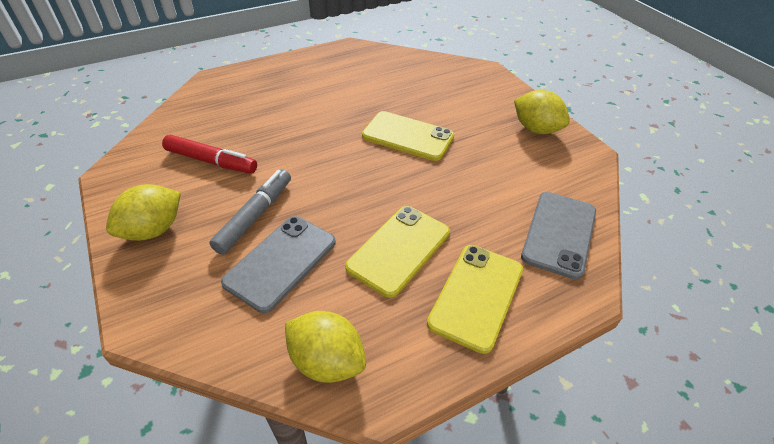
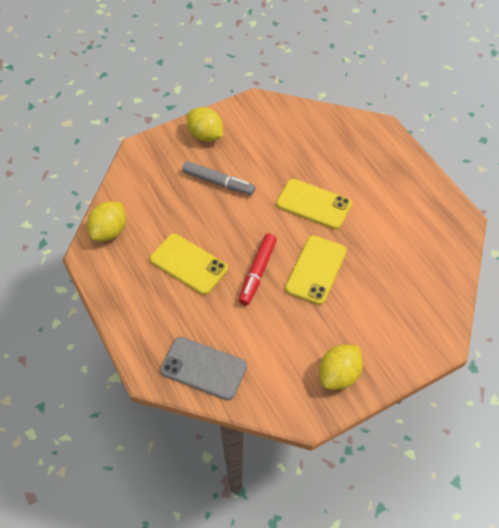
camera: 90 degrees right, 10 degrees up
(211, 161) = (273, 149): red marker -> red marker (257, 272)
(281, 262) = (179, 202): grey phone -> none
(476, 296) = (149, 307): yellow phone -> yellow phone (313, 204)

